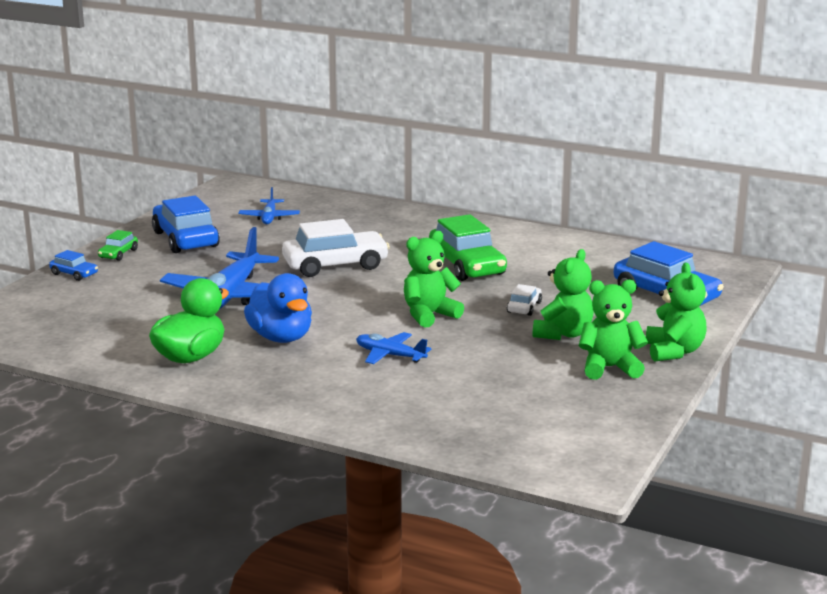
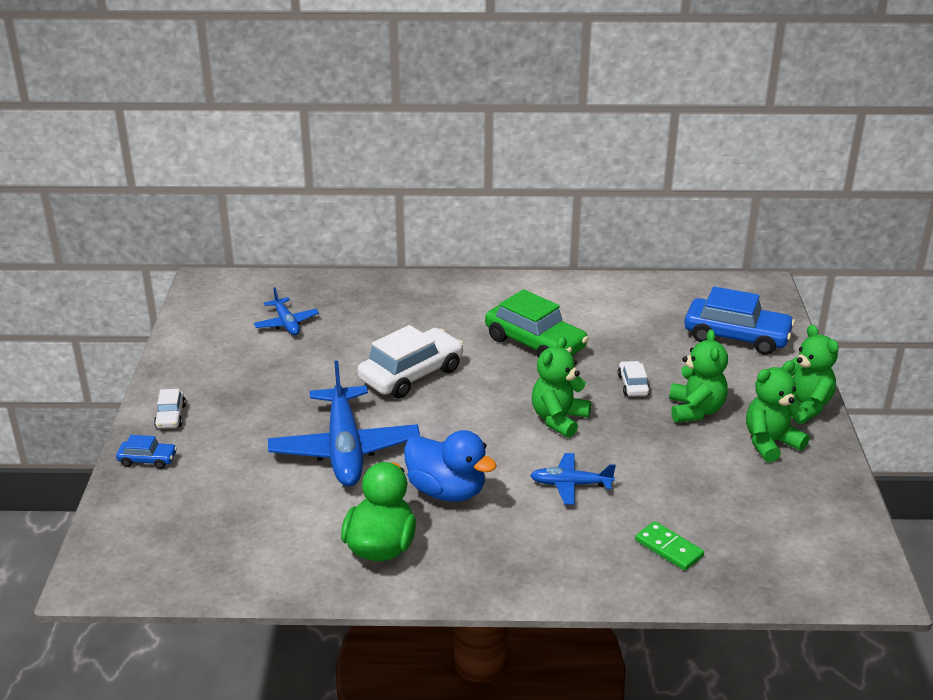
camera: 25 degrees left, 10 degrees up
(118, 254) = (170, 416): green car -> white car
(185, 239) = (225, 376): blue car -> none
(428, 411) = (668, 548): none -> green domino

